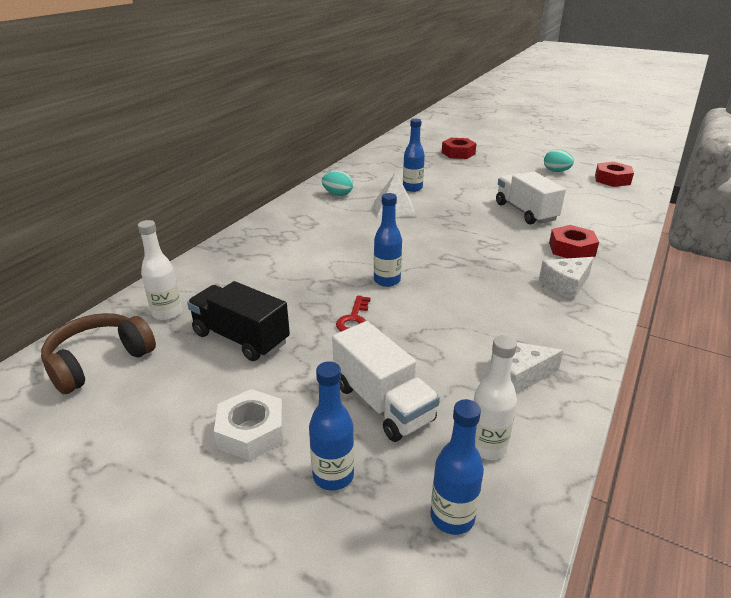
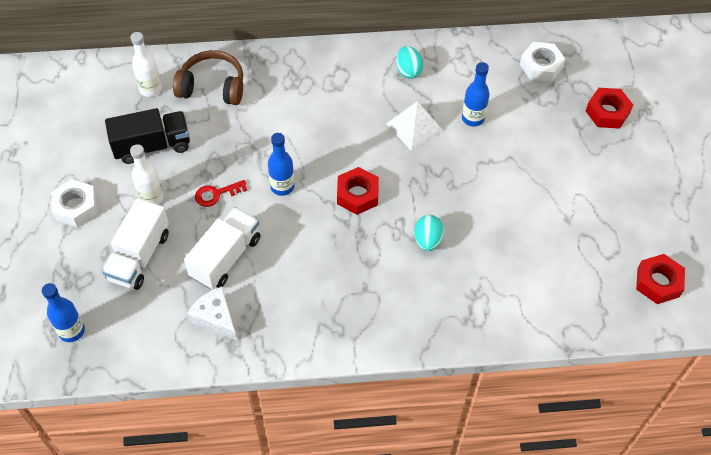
camera: 55 degrees right, 25 degrees up
(99, 361) = (84, 94): brown headphones -> brown headphones (212, 87)
(241, 338) = (152, 146): black truck -> black truck turned 75 degrees clockwise
(333, 475) = (68, 263): blue bottle -> none
(395, 158) = (541, 66): none -> white nut
(487, 446) = (134, 326): white bottle -> white bottle (151, 198)
(525, 212) = (494, 231): white truck -> white truck (225, 257)
(556, 171) = (635, 222): turquoise egg -> turquoise egg (427, 240)
(565, 285) = (366, 309): white cheese -> none
(571, 249) = (439, 294): red nut -> red nut (357, 195)

